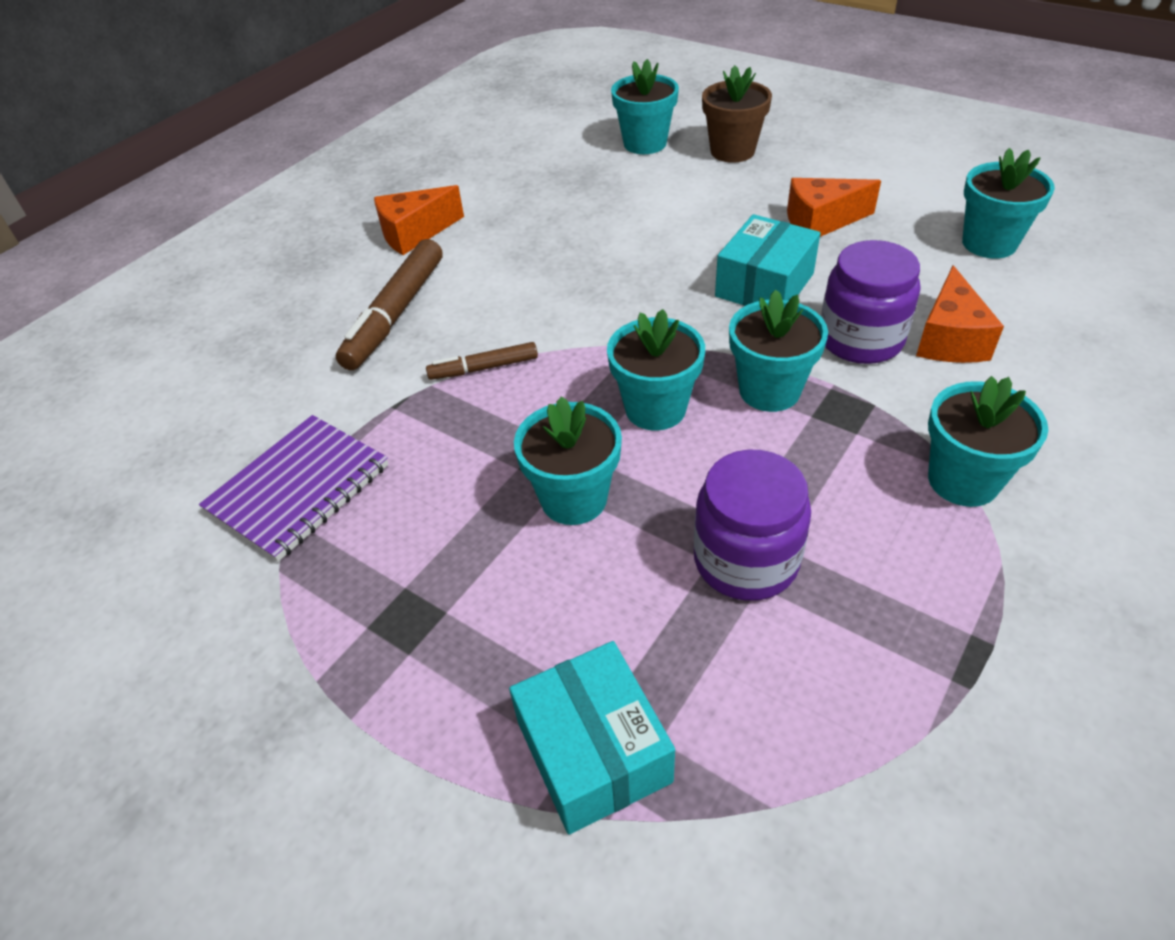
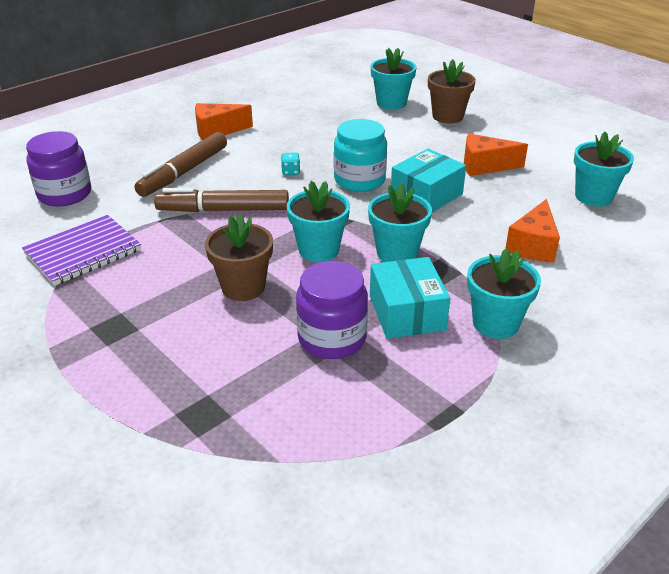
camera: 10 degrees right, 10 degrees down
(483, 368) = (223, 210): brown marker -> brown marker, size x1.81
(554, 283) = (290, 172): none -> turquoise dice
(573, 499) = (243, 287): turquoise flower pot -> brown flower pot
(593, 751) = (189, 413): turquoise box -> turquoise box (407, 313)
(659, 278) = (359, 180): none -> turquoise jar
(860, 339) = (473, 236): purple jar -> purple jar (65, 194)

